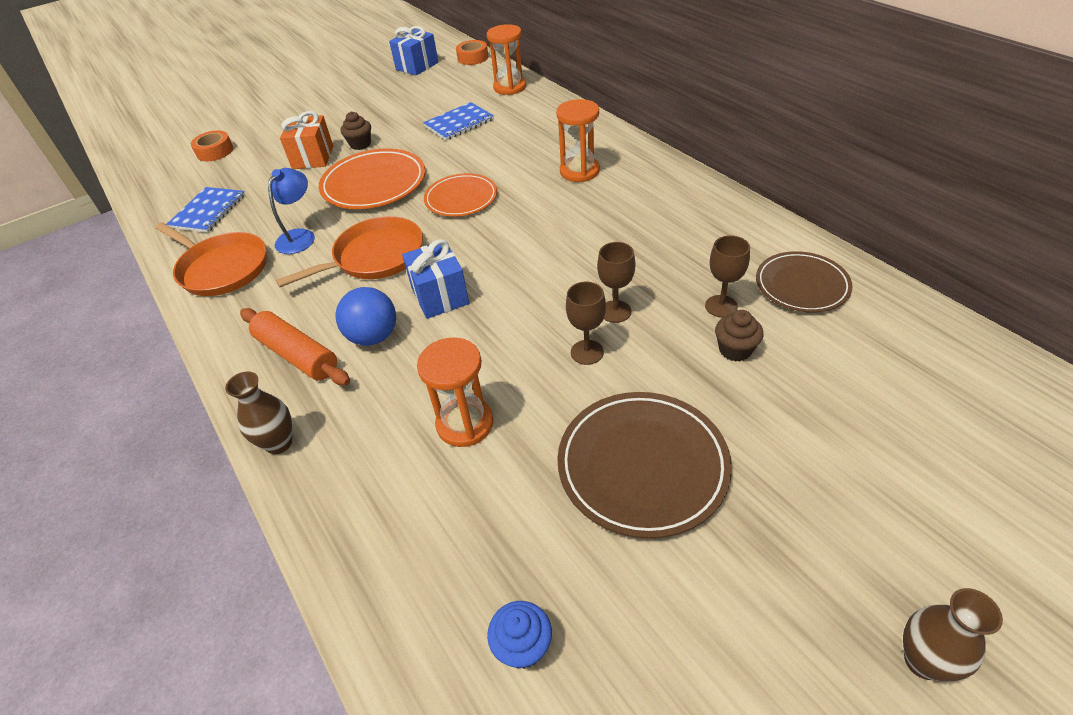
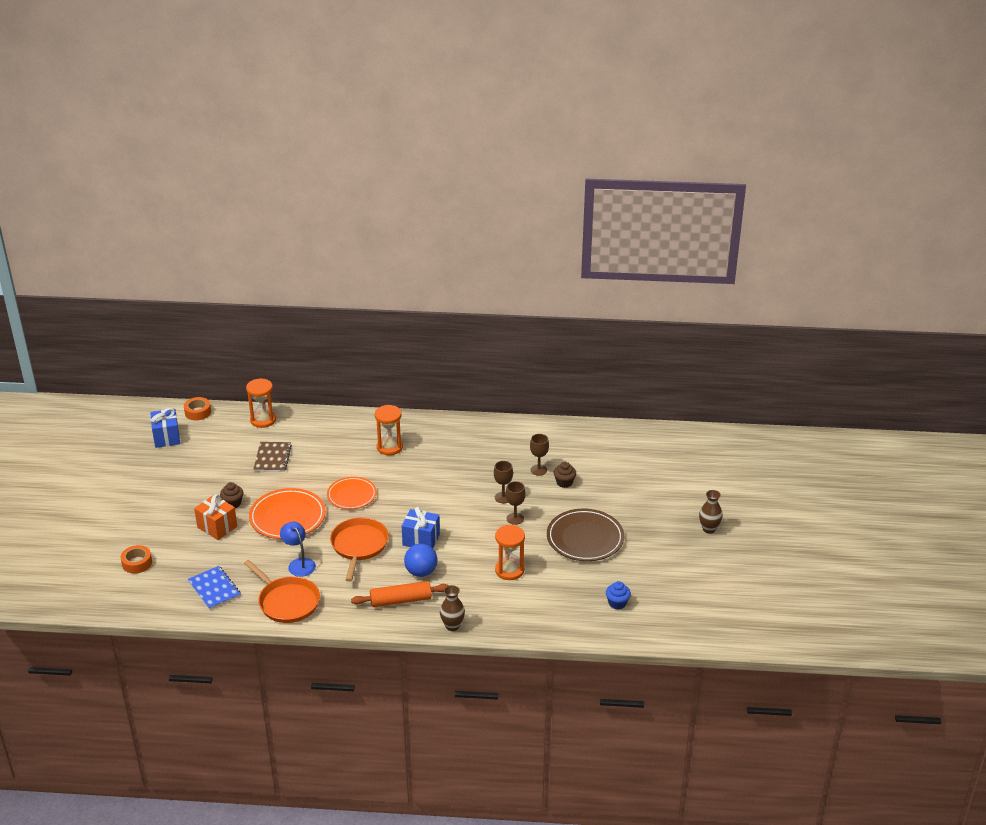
camera: 55 degrees left, 10 degrees down
(222, 268) = (287, 602): orange pan -> orange pan turned 60 degrees clockwise
(459, 123) = (272, 458): blue notebook -> brown notebook
(801, 285) = (556, 443): brown plate -> none

